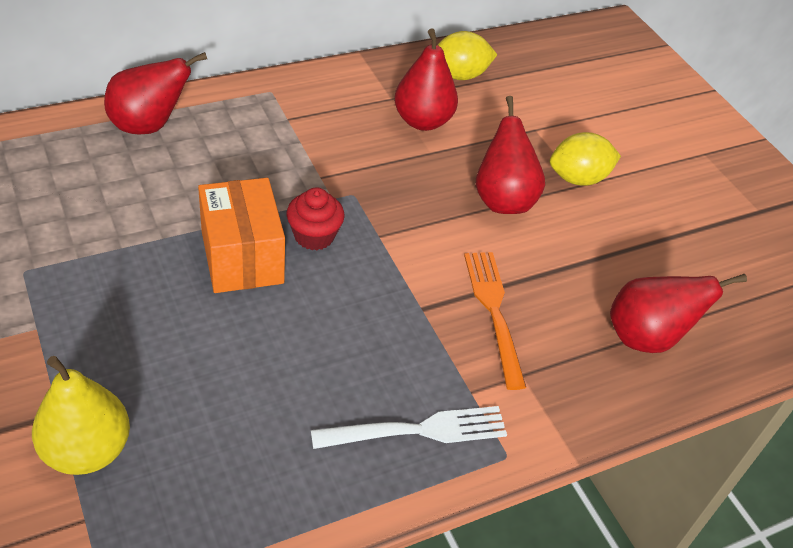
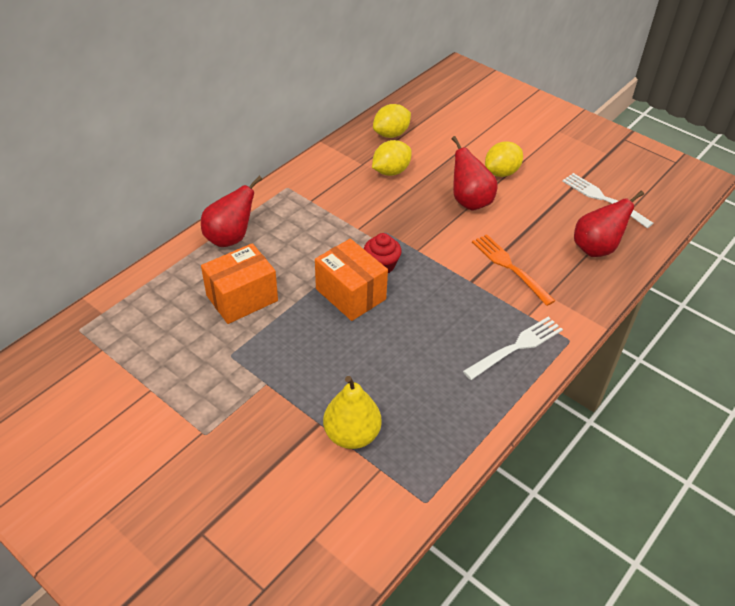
camera: 20 degrees left, 0 degrees up
(100, 205) = (242, 298): none -> orange box
(422, 121) = (391, 171): red pear -> yellow lemon
(708, 271) = (603, 199): none -> white fork

